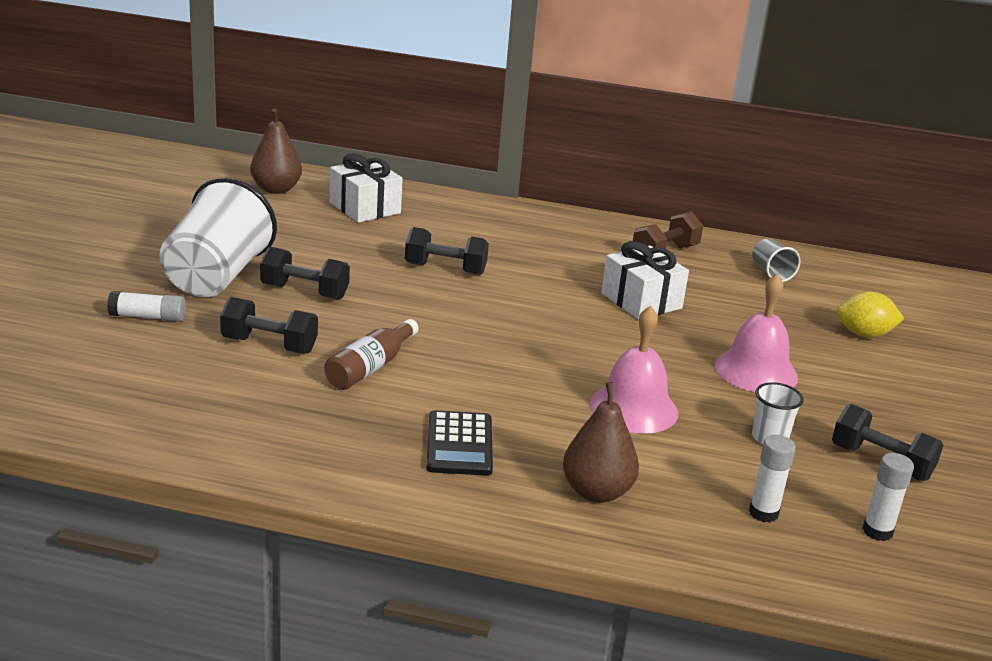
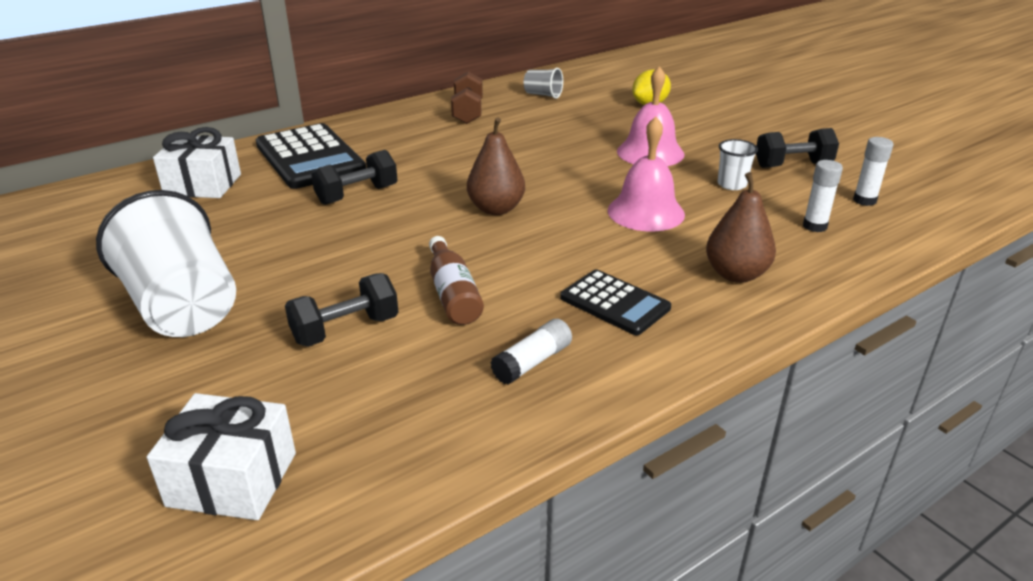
camera: 45 degrees left, 5 degrees up
(148, 317) = (187, 381): white glue stick -> white glue stick (532, 362)
(276, 189) = (90, 209): brown pear -> brown pear (496, 209)
(304, 292) = (286, 272): black dumbbell -> none
(468, 225) = (310, 157): none -> black calculator
(641, 301) = (515, 147): white gift -> white gift (232, 479)

